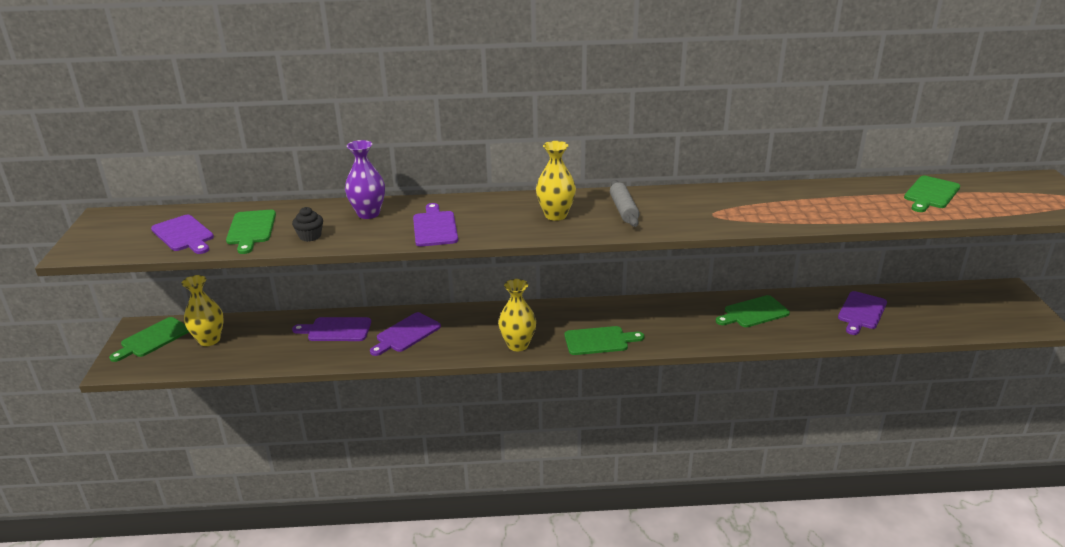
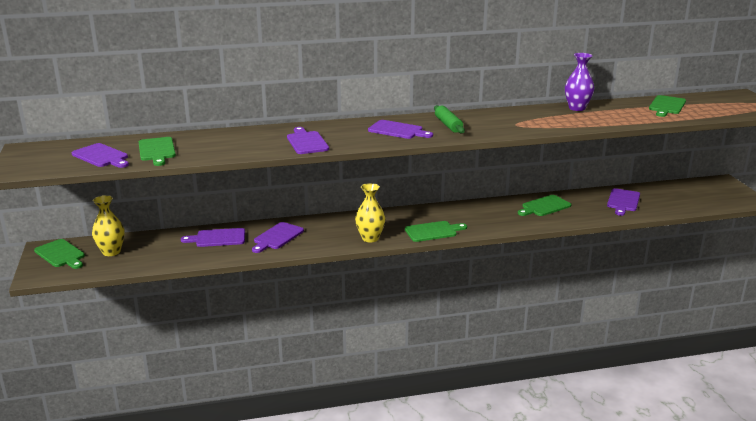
camera: 10 degrees left, 5 degrees down
(153, 339) = (61, 254): green cutting board -> green cutting board turned 75 degrees counterclockwise
(310, 236) = (208, 152): black cupcake -> none
(368, 214) = (249, 136): purple vase -> purple vase (577, 108)
(555, 215) = (398, 130): yellow vase -> purple cutting board
(623, 210) = (448, 125): grey rolling pin -> green rolling pin

